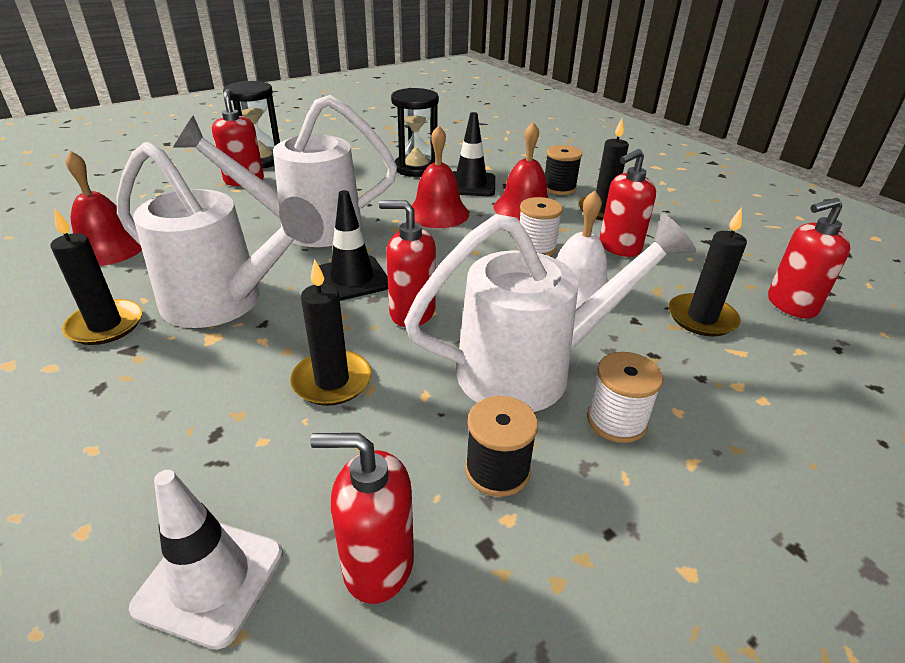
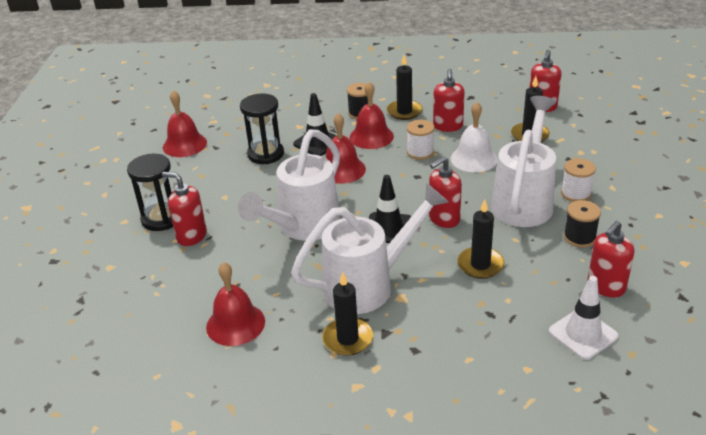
camera: 50 degrees left, 0 degrees up
(386, 133) = (184, 144): none -> red bell

